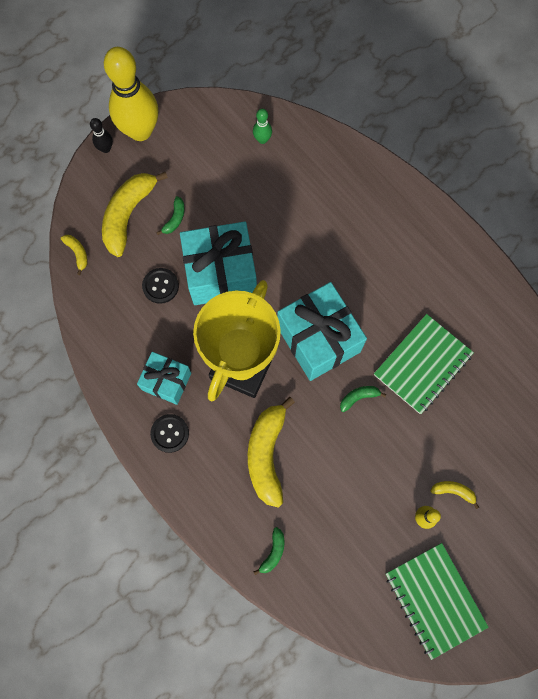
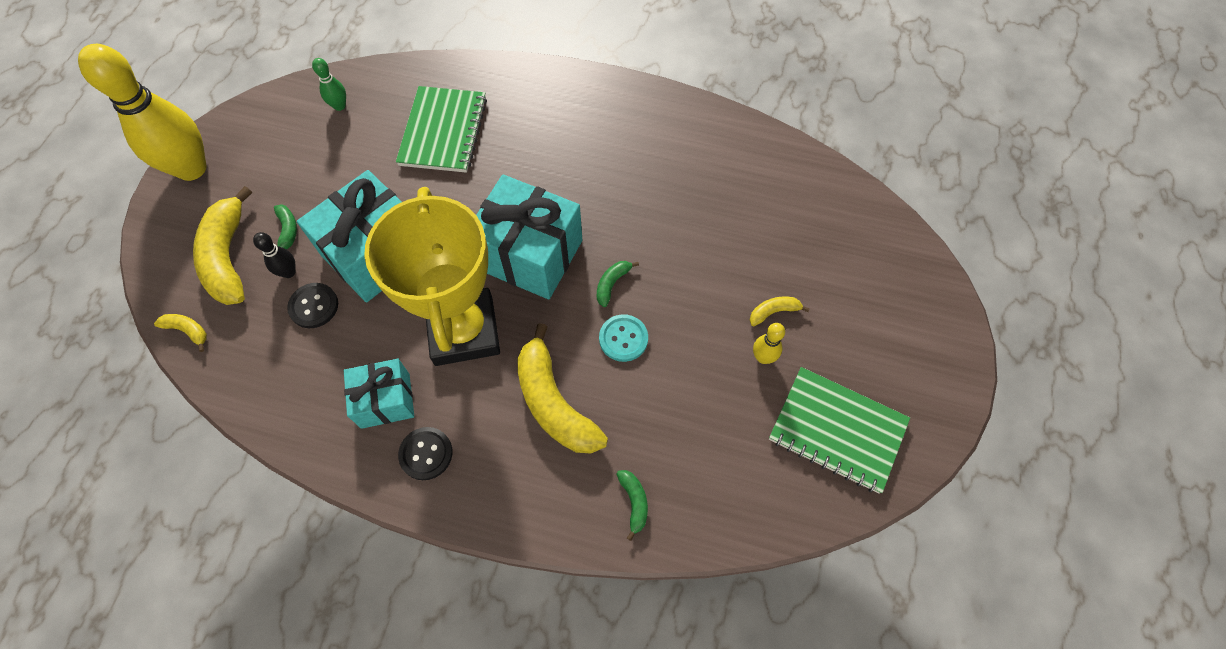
camera: 35 degrees left, 10 degrees down
(106, 148) = (159, 206): black bowling pin -> black bowling pin (289, 272)
(339, 441) = (623, 339): none -> turquoise button
(422, 364) = (653, 214): green notebook -> green notebook (443, 131)

